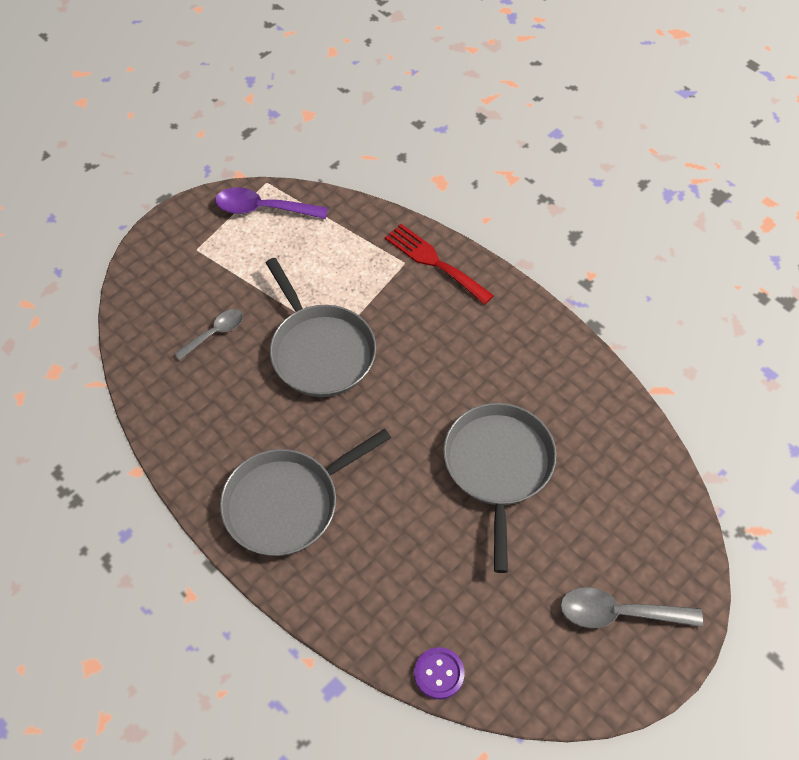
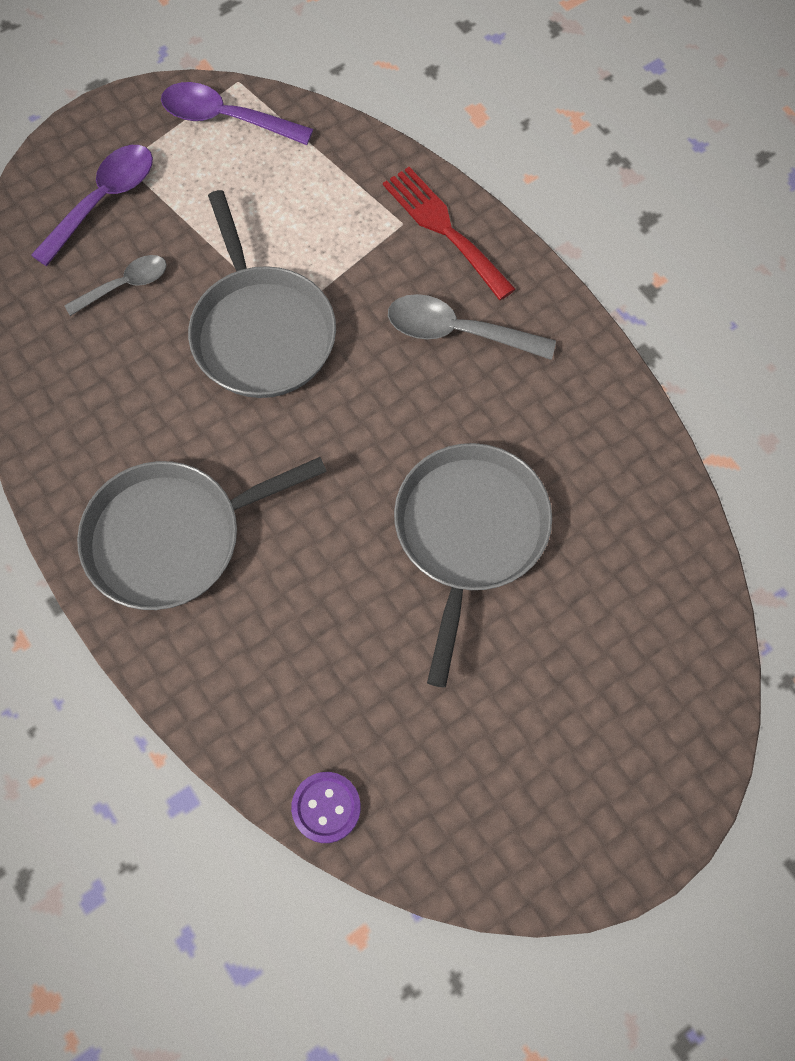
camera: 10 degrees right, 10 degrees up
(186, 277) = (104, 200): none -> purple spoon
(618, 613) = (589, 768): grey spoon -> grey spoon (457, 332)

